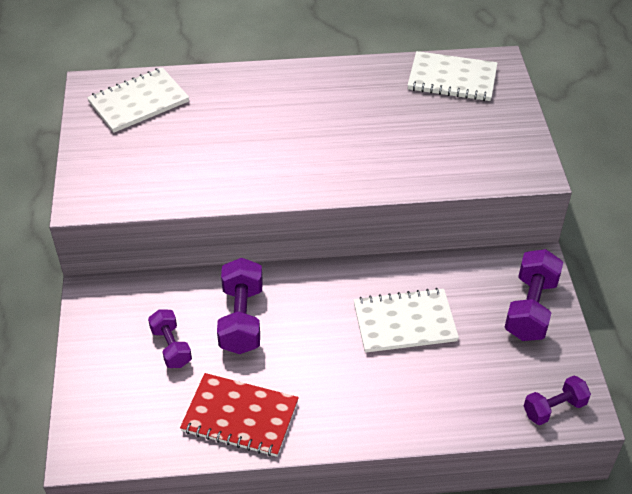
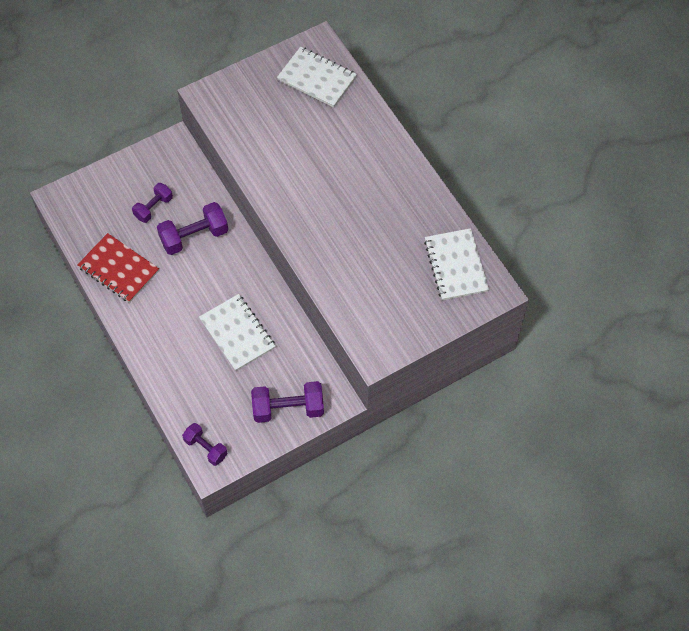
camera: 65 degrees right, 15 degrees up
(240, 416) = (118, 269): red notebook -> red notebook turned 45 degrees counterclockwise

